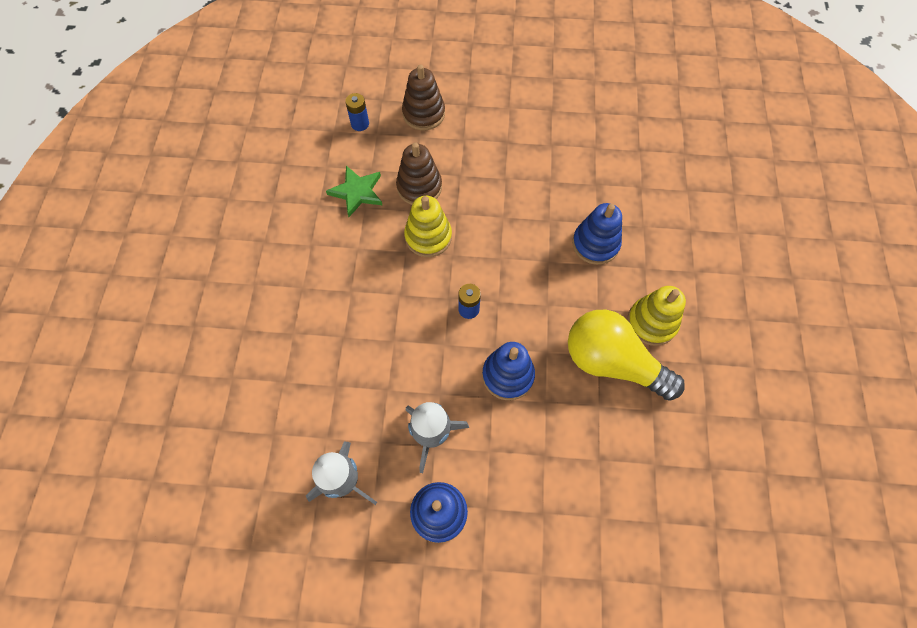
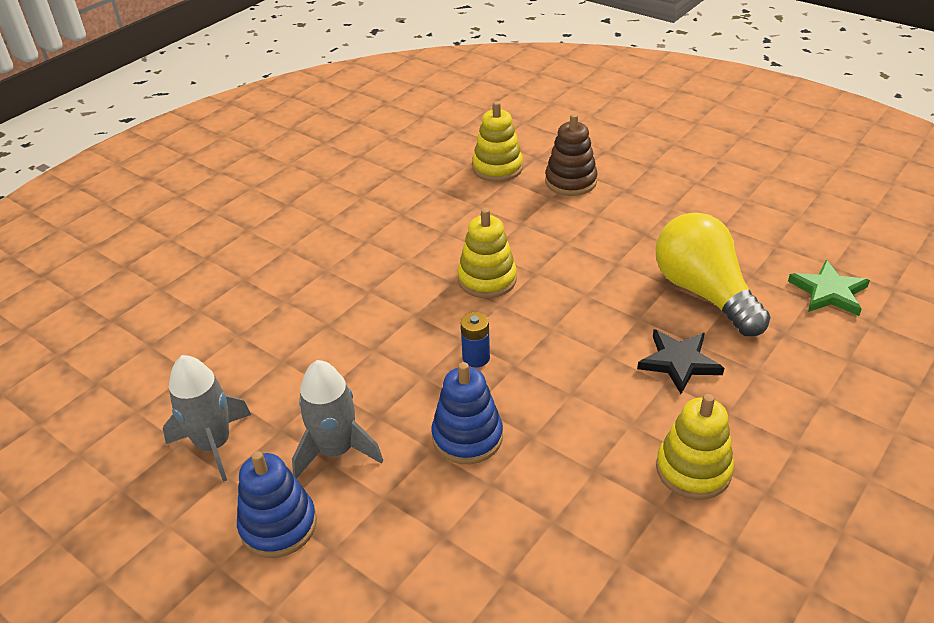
camera: 35 degrees right, 25 degrees down
(357, 192) = (447, 217): green star -> green star (829, 292)
(360, 124) = (497, 168): blue battery -> yellow stacking toy
(419, 187) = (514, 236): brown stacking toy -> none
(595, 244) = (679, 362): blue stacking toy -> black star
(612, 363) = (606, 486): yellow light bulb -> yellow light bulb (704, 293)

